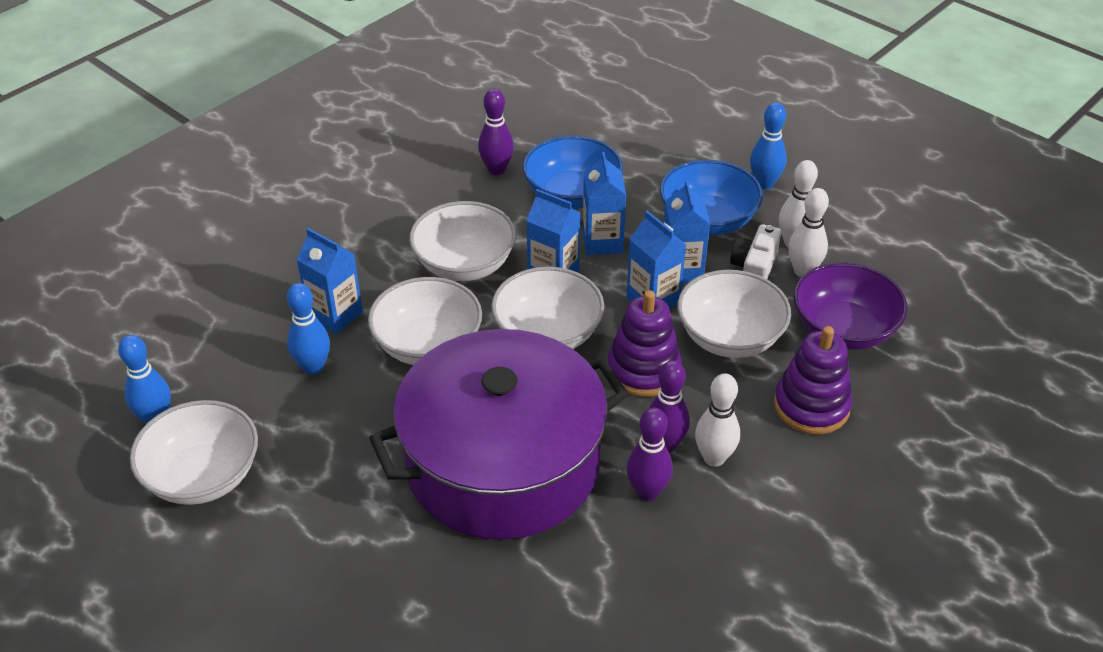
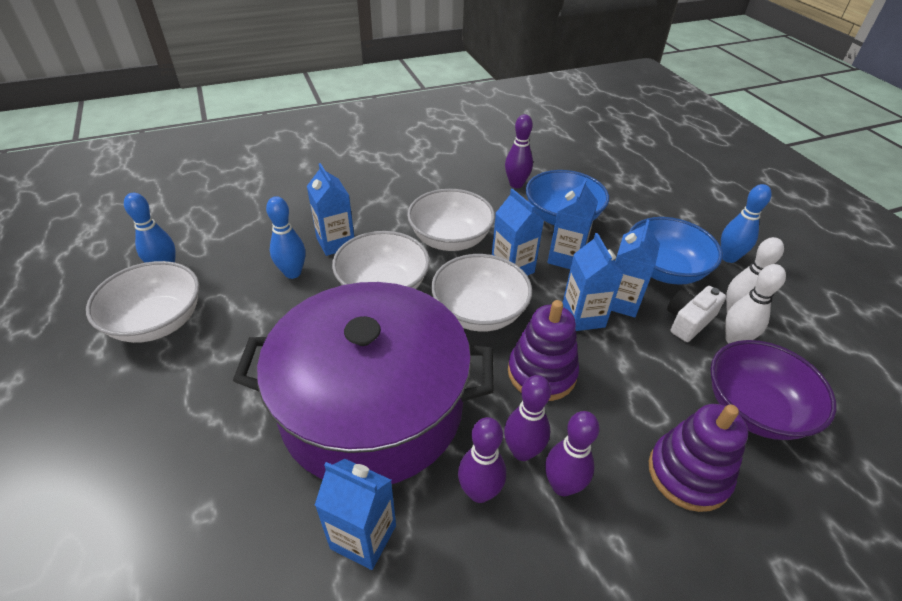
camera: 25 degrees right, 0 degrees up
(571, 566) = (363, 537): none -> blue carton
(714, 458) = (562, 485): white bowling pin -> purple bowling pin
(729, 337) = (636, 374): white bowl -> none

